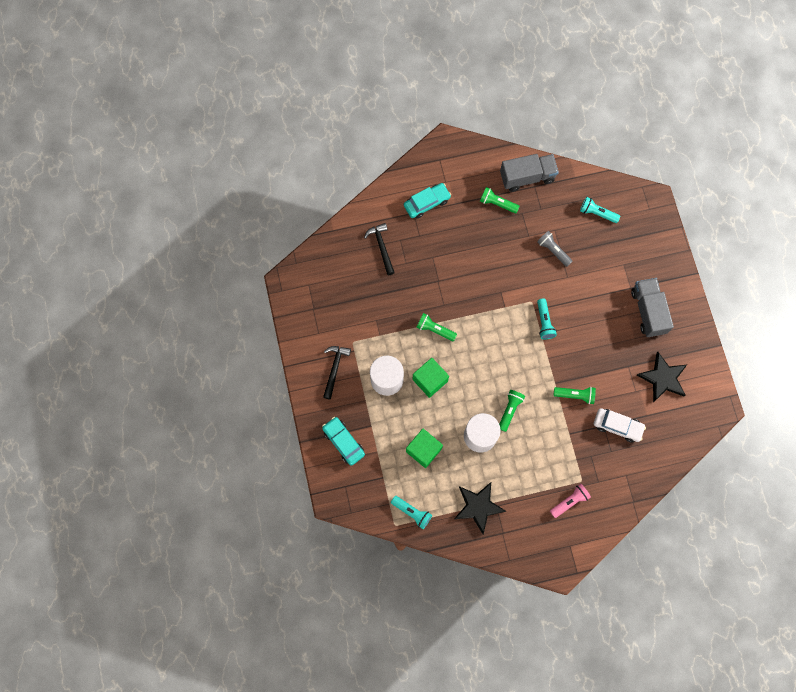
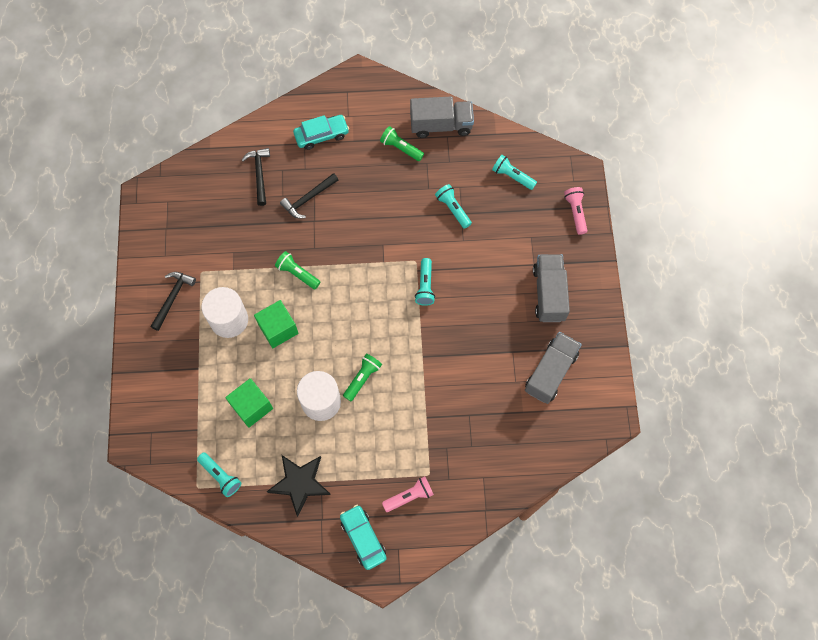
camera: 10 degrees right, 5 degrees down
(343, 442) = (162, 381): turquoise car -> turquoise car (363, 538)
(428, 262) = (308, 199): none -> black hammer
(553, 250) = (453, 209): grey flashlight -> turquoise flashlight
(575, 395) = (443, 374): green flashlight -> none
(617, 426) = (485, 418): white car -> none
(656, 236) = (575, 212): none -> pink flashlight
(663, 378) = (550, 372): black star -> grey truck

